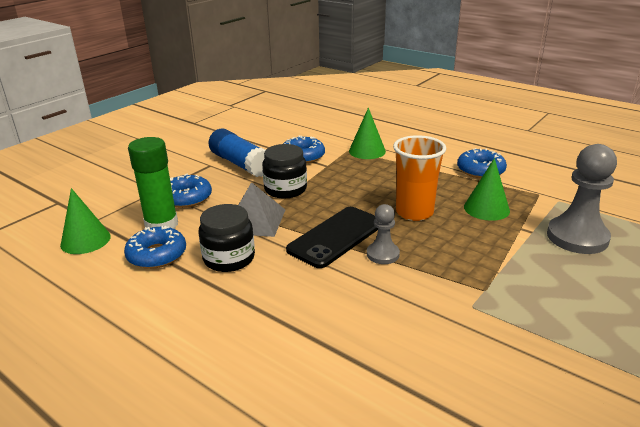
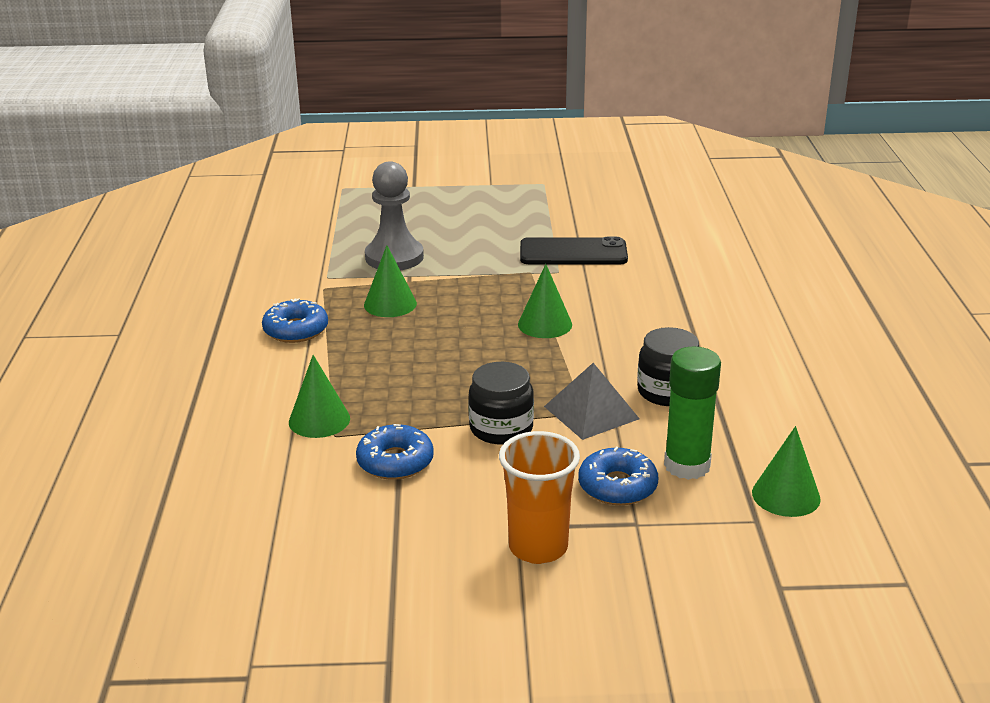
camera: 130 degrees left, 0 degrees up
(157, 255) = (728, 433): blue donut -> none
(240, 164) = (481, 500): blue glue stick -> none
(336, 237) = (551, 356): black phone -> black phone (573, 253)
(383, 254) = (545, 324): grey pawn -> green cone
(414, 212) = (448, 335): orange cup -> orange cup (538, 547)

